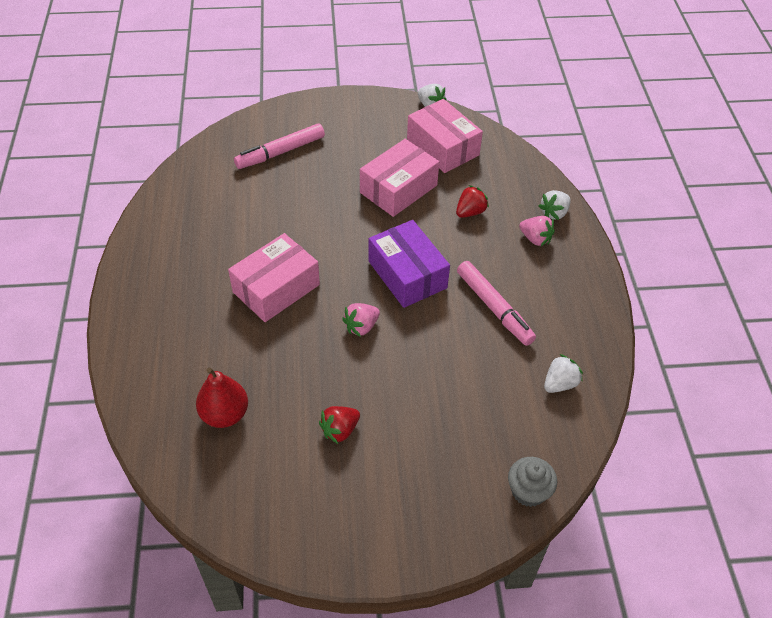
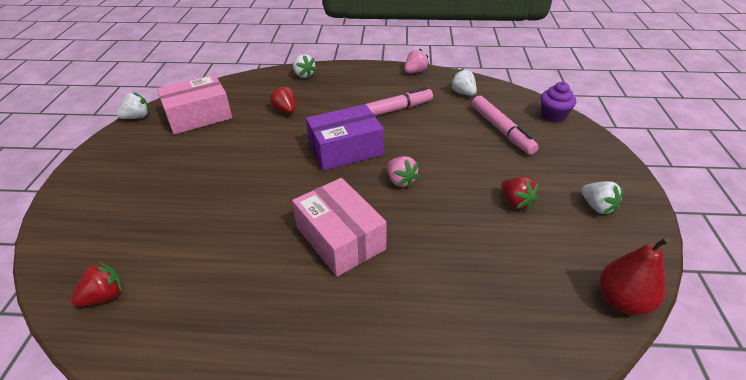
camera: 80 degrees left, 10 degrees down
(211, 165) = (104, 296): none -> red strawberry
(225, 414) = (507, 287): red pear -> red pear (622, 301)
(281, 152) = (128, 225): pink marker -> pink marker (501, 130)
(341, 511) = (597, 207): none -> white strawberry
(398, 189) = (237, 145): pink box -> none
(528, 491) = (553, 115): grey cupcake -> purple cupcake
(535, 239) = (327, 85): pink strawberry -> pink strawberry (415, 71)

